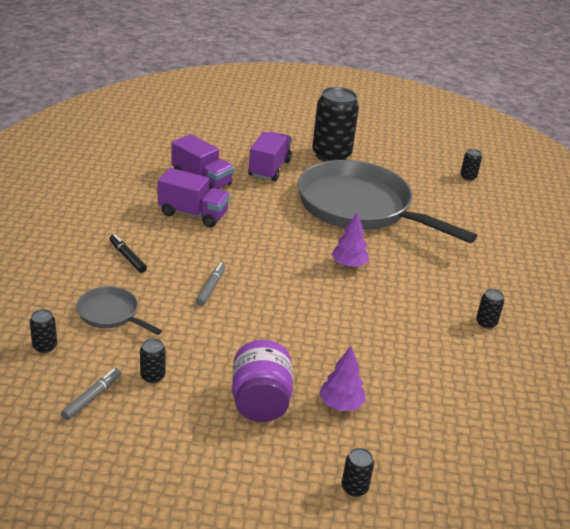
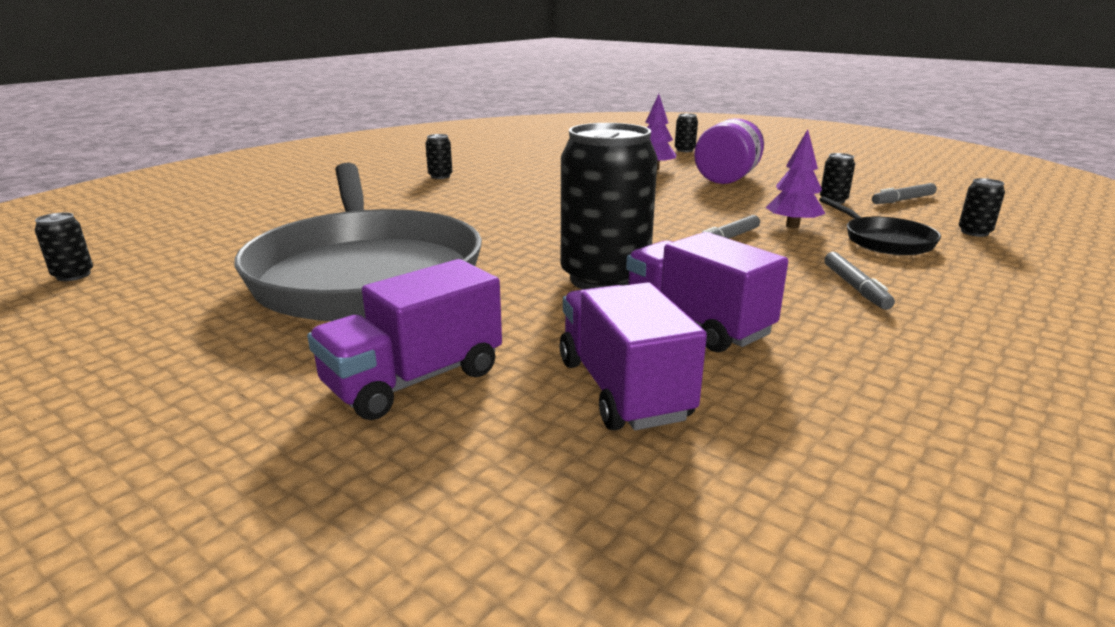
camera: 145 degrees left, 10 degrees down
(111, 314) = (884, 240): grey pan -> black pan
(127, 257) = (855, 287): black marker -> grey marker
(331, 155) = (206, 377): black can -> black can (605, 279)
(349, 265) = (507, 226): purple tree -> purple tree (792, 226)

